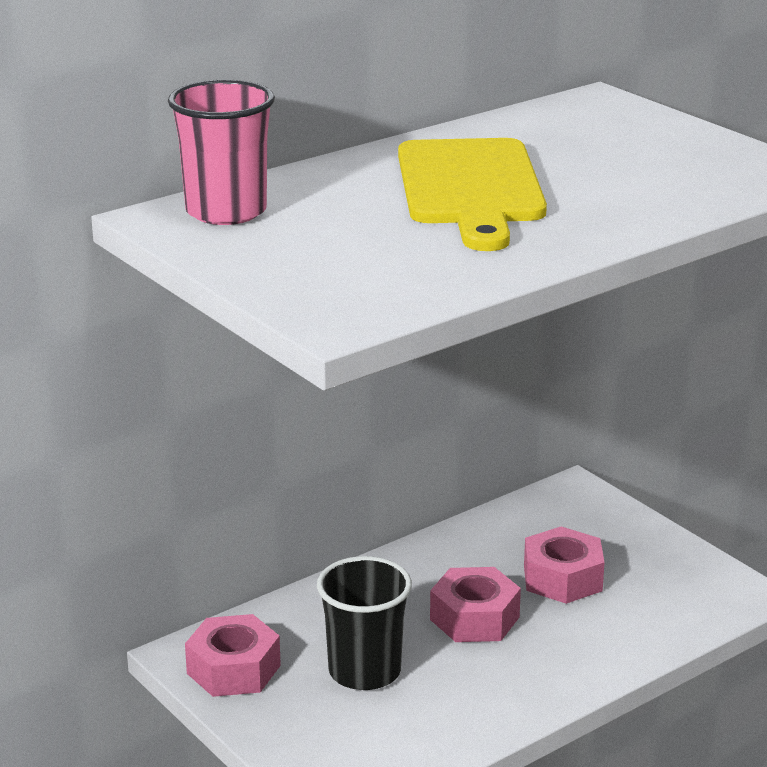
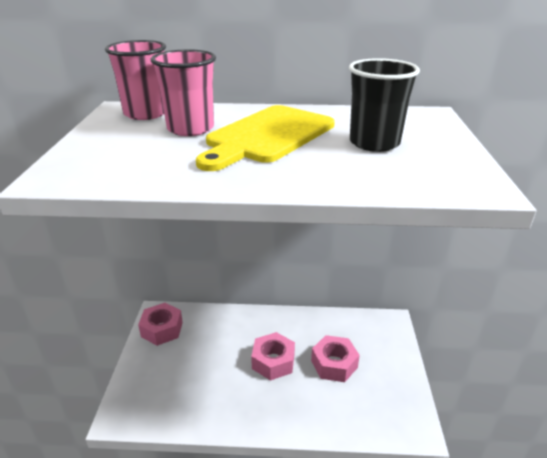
camera: 40 degrees right, 5 degrees up
(349, 211) = (190, 129): none -> pink cup
(364, 671) = (201, 360): black cup -> black cup (374, 143)

